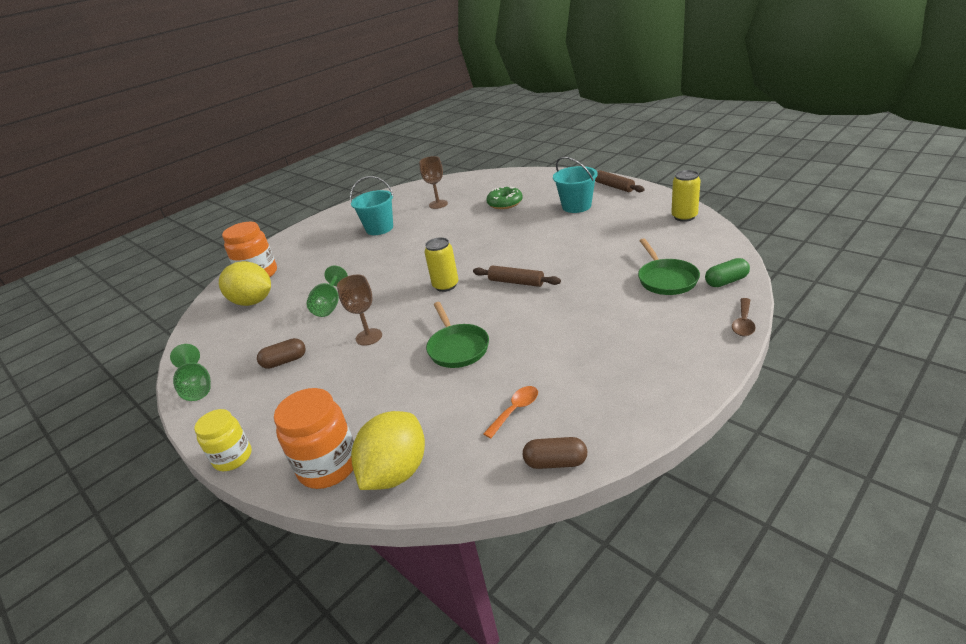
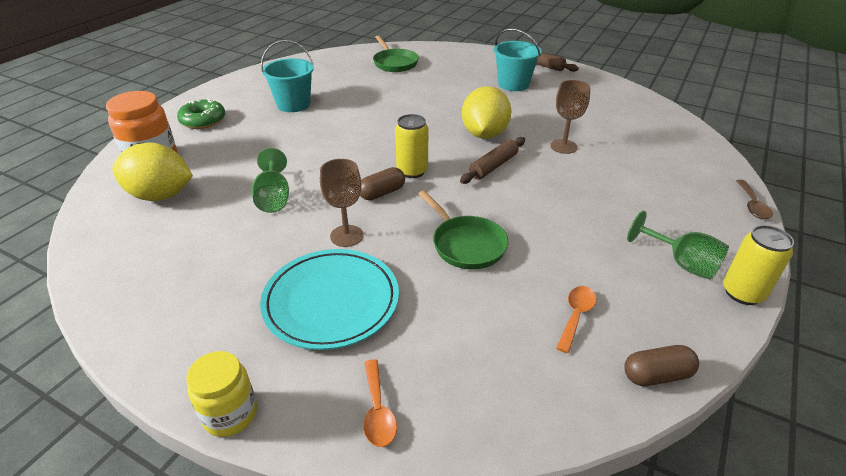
camera: 20 degrees left, 5 degrees up
(197, 387) = (126, 316): green goblet -> green goblet (681, 263)
(285, 361) = (245, 273): brown capsule -> brown capsule (382, 193)
(328, 466) = (378, 411): orange jar -> orange spoon
(334, 386) = (331, 301): none -> turquoise plate
(396, 472) = (473, 409): yellow lemon -> yellow lemon (484, 134)
(438, 204) = (353, 78): brown goblet -> brown goblet (563, 146)
(505, 203) = (432, 79): green donut -> green donut (203, 120)
(516, 282) = (493, 166): brown rolling pin -> brown rolling pin turned 60 degrees counterclockwise
(666, 279) = (650, 161): green pan -> green pan (394, 63)
(684, 217) = (630, 97): yellow can -> yellow can (742, 293)
(726, 281) = (710, 163): green capsule -> none

